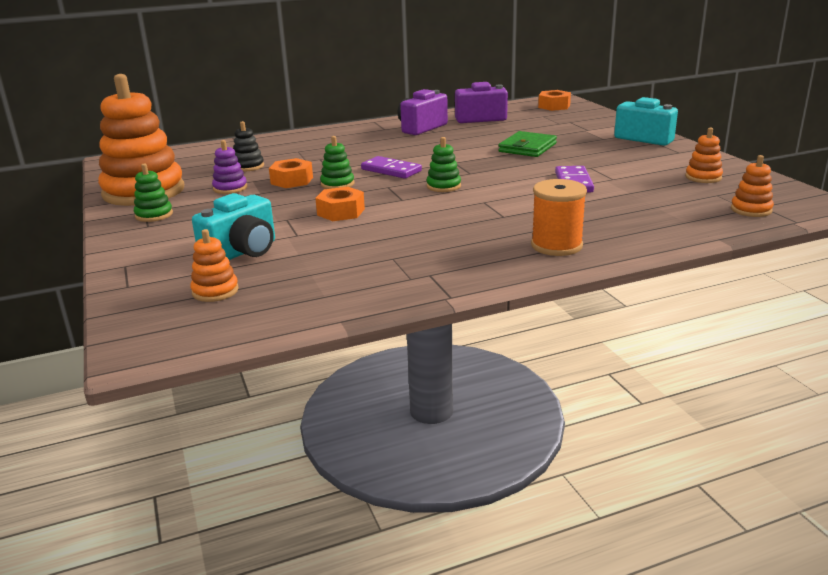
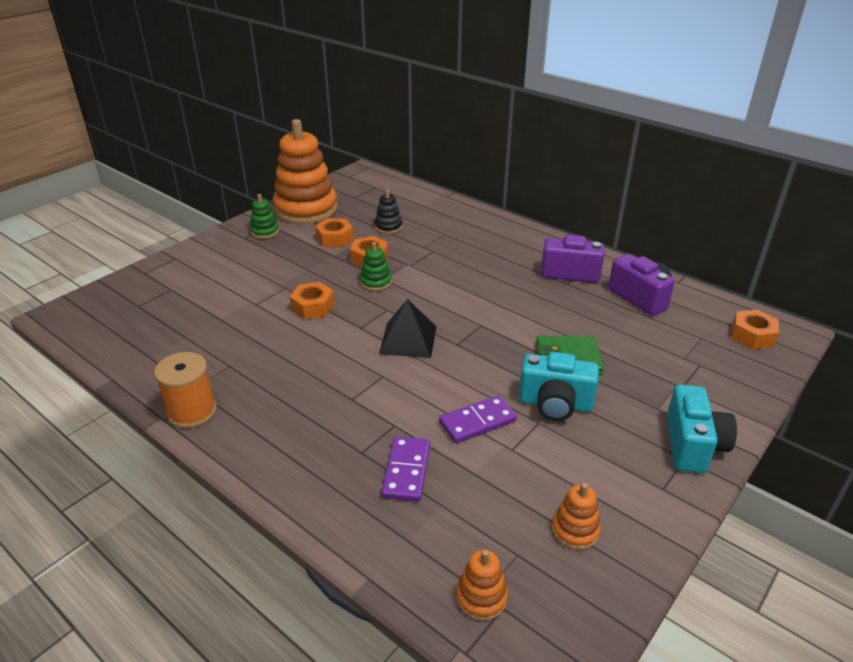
camera: 60 degrees right, 10 degrees up
(215, 291) = (145, 308): orange stacking toy -> none
(230, 188) = (335, 239): purple stacking toy -> orange nut
(242, 252) = (213, 293): turquoise camera -> turquoise camera (555, 404)
(391, 170) = (430, 297): purple domino -> purple domino (407, 471)
(443, 186) = (408, 340): green stacking toy -> black pyramid
(556, 245) = (293, 453): orange spool -> orange spool (192, 411)

